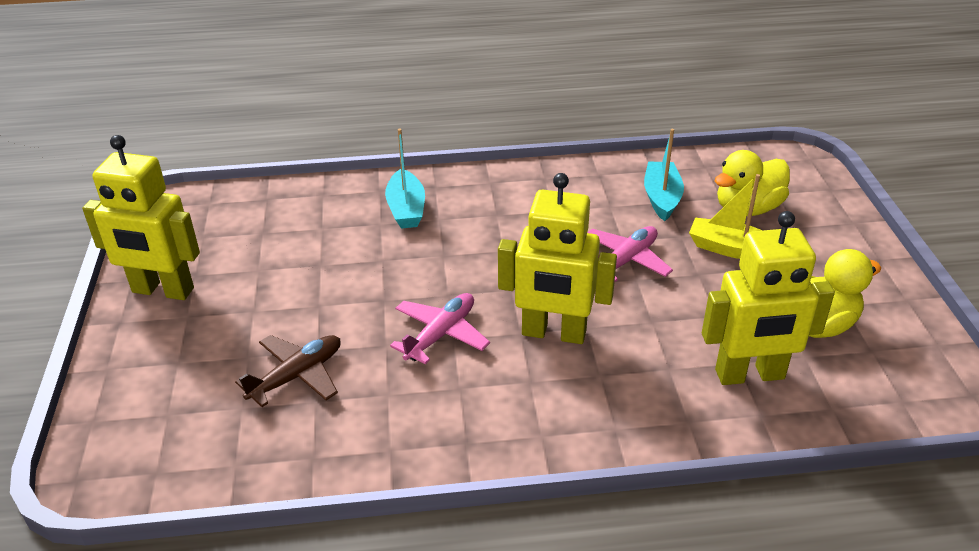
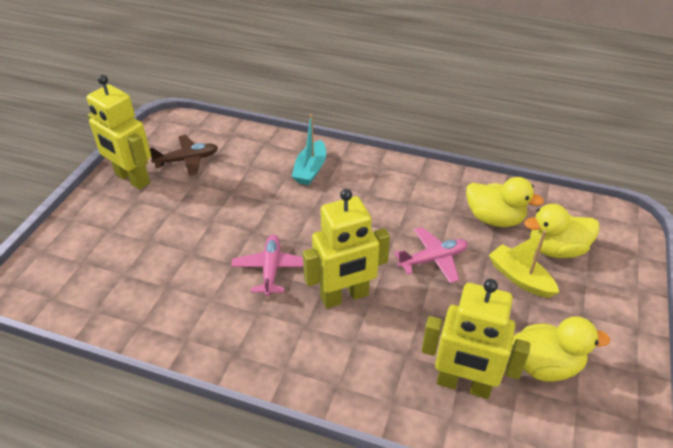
camera: 25 degrees right, 5 degrees up
(297, 376) = (167, 265): brown plane -> brown plane (187, 160)
(441, 334) = (271, 269): pink plane -> pink plane turned 60 degrees counterclockwise
(553, 333) = (345, 297): yellow robot -> yellow robot turned 60 degrees counterclockwise
(661, 198) = (494, 219): turquoise boat -> yellow duck

